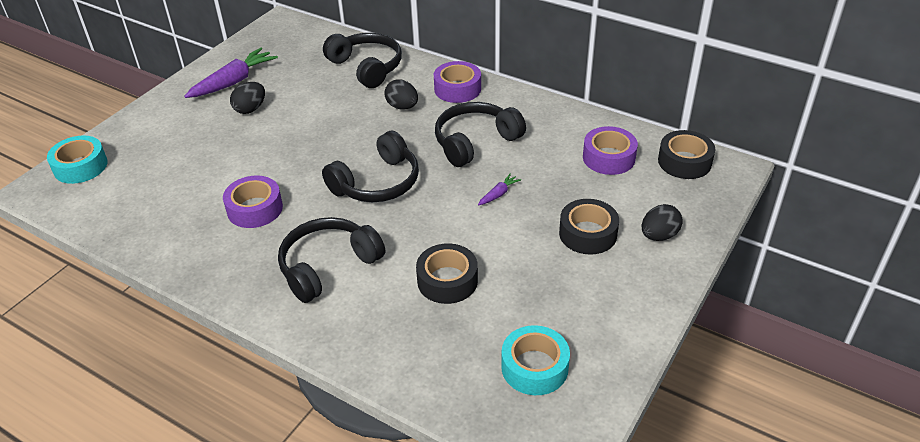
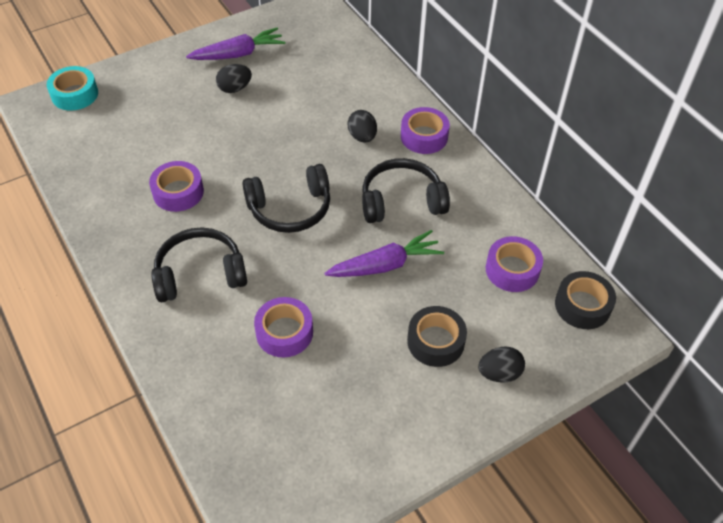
camera: 25 degrees right, 10 degrees up
(366, 67) = (359, 81): black headphones -> none
(447, 281) = (284, 332): black tape -> purple tape
(498, 194) = (385, 265): purple carrot -> purple carrot, size x2.15
(534, 367) = (299, 450): turquoise tape -> none

